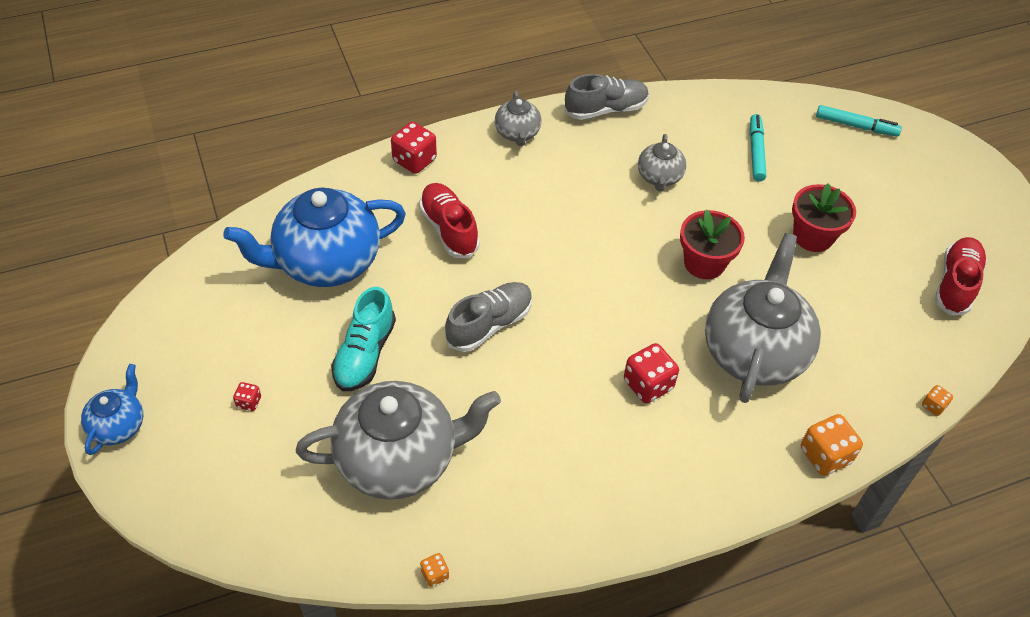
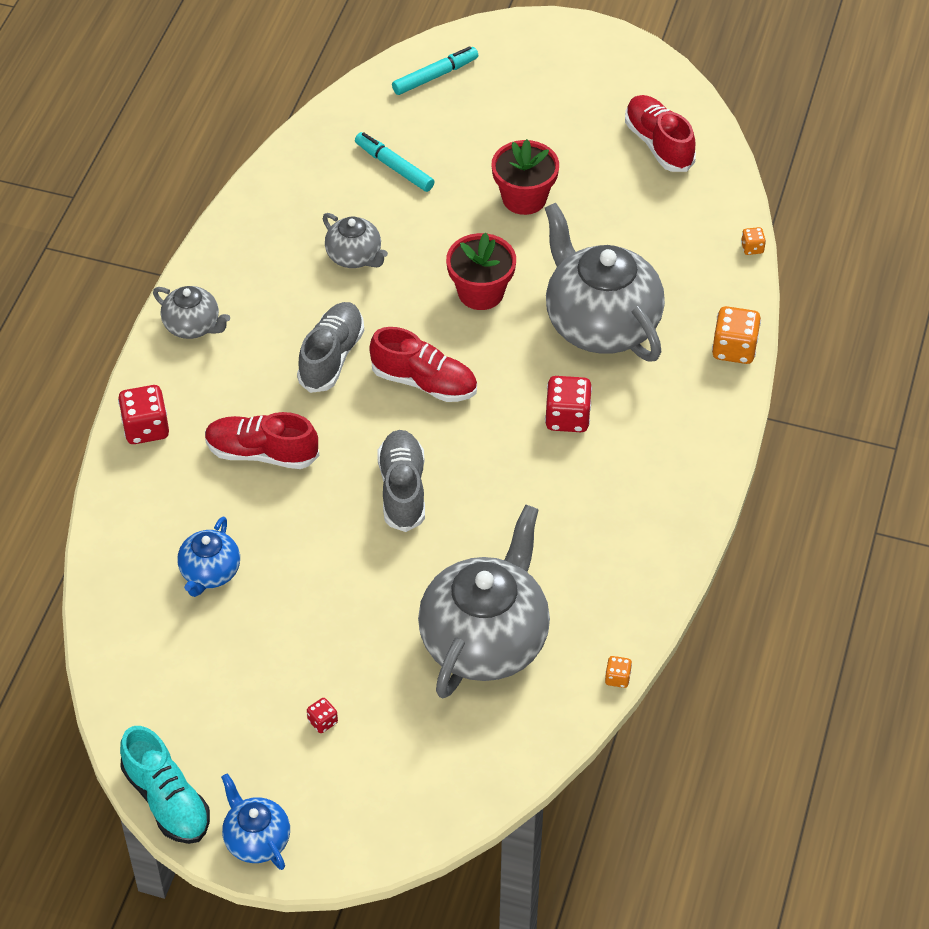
camera: 50 degrees left, 0 degrees up
(326, 262) = (210, 572): blue teapot -> blue teapot, size x0.49
(365, 354) = (349, 602): turquoise shoe -> turquoise shoe (167, 800)
(594, 279) = (424, 382): none -> red shoe
(606, 109) = (231, 238): grey shoe -> grey shoe (331, 357)

